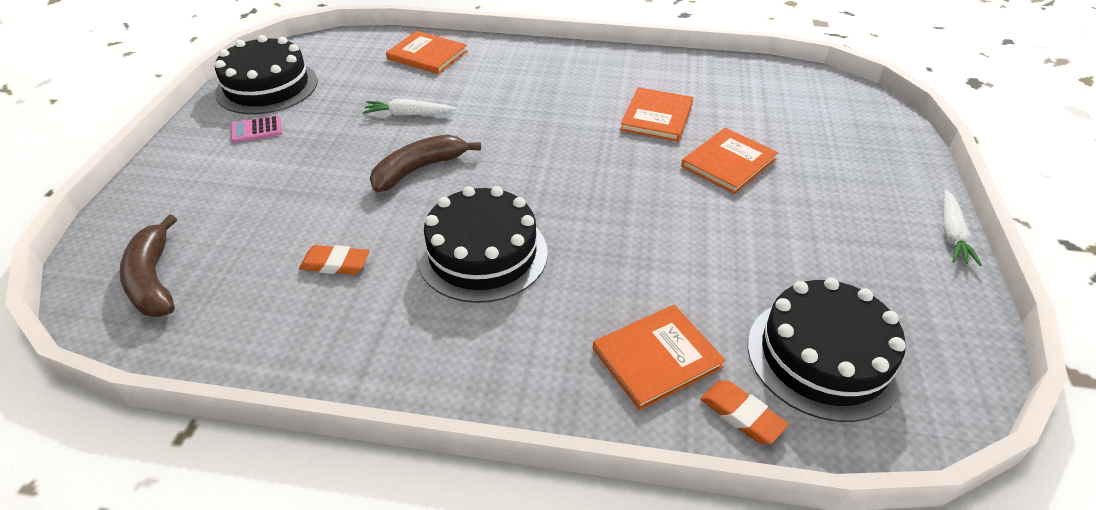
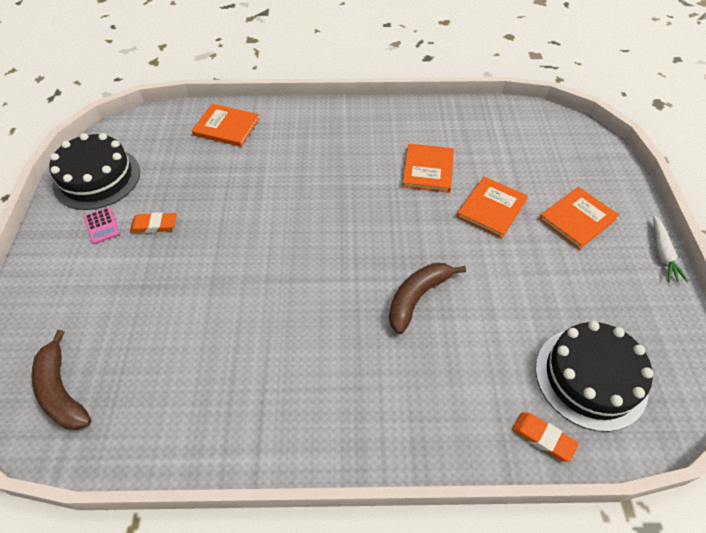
camera: 10 degrees left, 10 degrees up
(257, 130) = (102, 226): pink calculator -> pink calculator turned 90 degrees counterclockwise
(335, 264) = (208, 352): orange eraser -> orange eraser (154, 225)
(408, 114) = (227, 192): white carrot -> none
(419, 169) = (250, 248): brown banana -> brown banana (417, 298)
(482, 254) = (322, 324): black cake -> none
(656, 358) = (474, 398): orange book -> orange book (577, 219)

